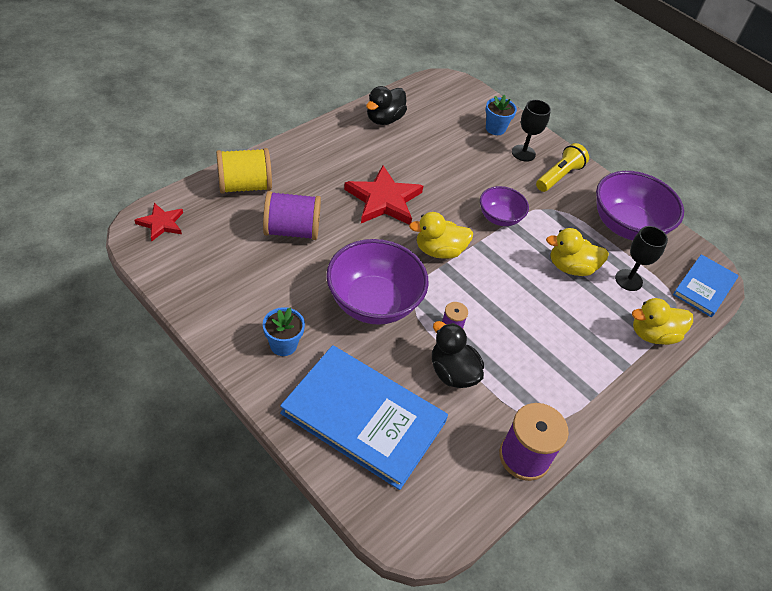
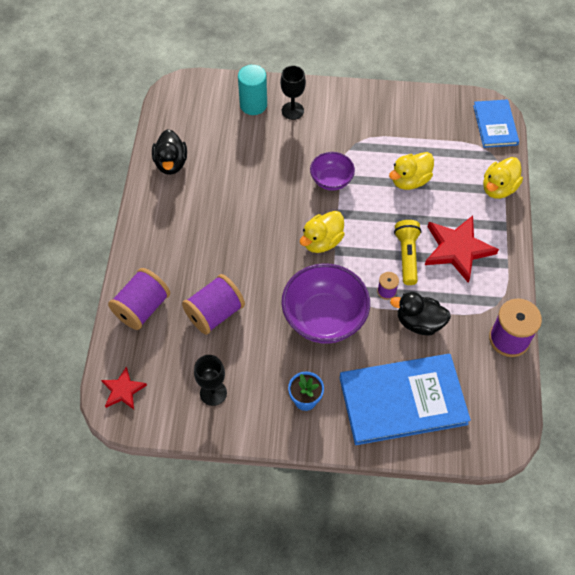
camera: 35 degrees left, 10 degrees up
(244, 186) = (142, 308): yellow spool -> purple spool
(383, 200) = (245, 233): red star -> red star (457, 249)
(495, 128) = (253, 105): blue flower pot -> turquoise cylinder
(559, 176) = (333, 111): yellow flashlight -> yellow flashlight (407, 256)
(627, 226) = (411, 116): purple bowl -> none
(628, 280) = (450, 159): black goblet -> black goblet (213, 393)

